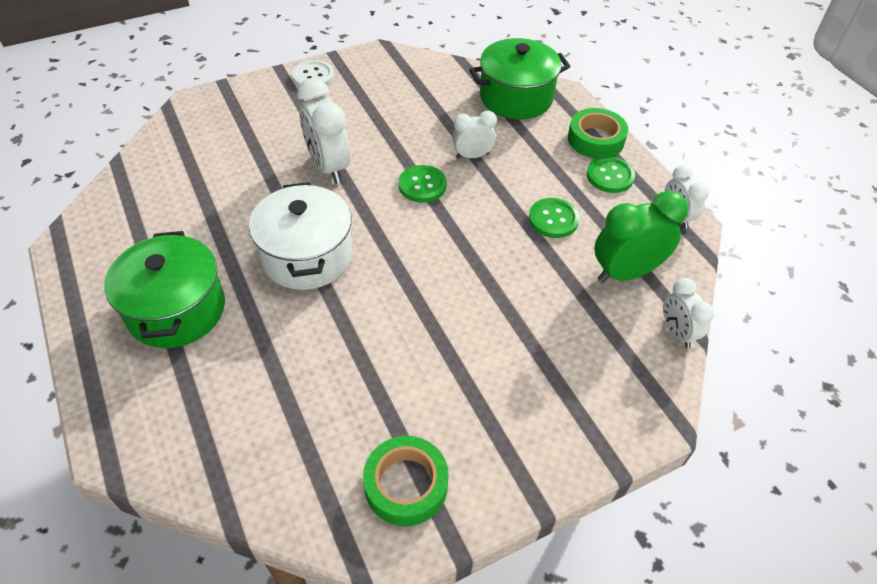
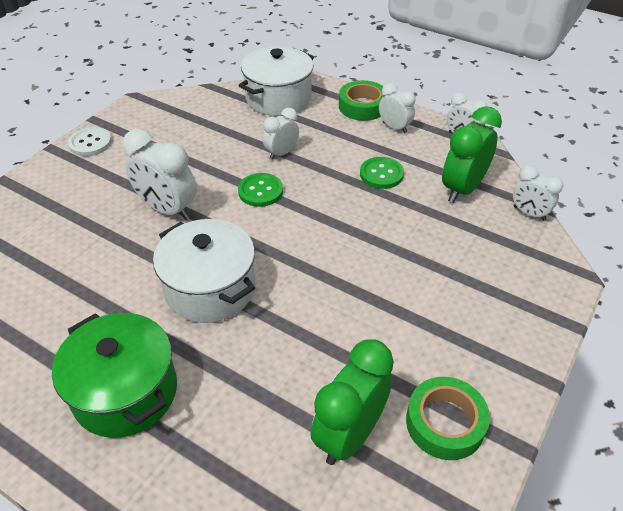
camera: 30 degrees left, 5 degrees down
(316, 445) = (349, 435): none -> green clock
(516, 97) = (278, 98): green pot -> white pot
(610, 176) = (394, 127): green button -> white clock

